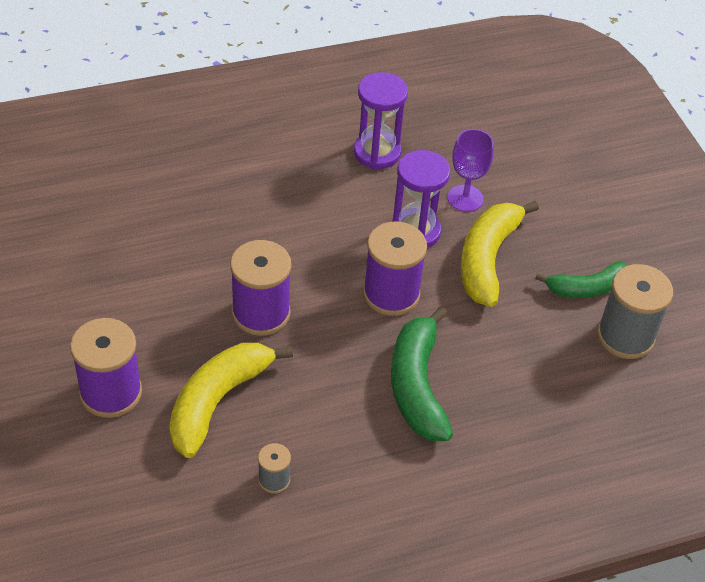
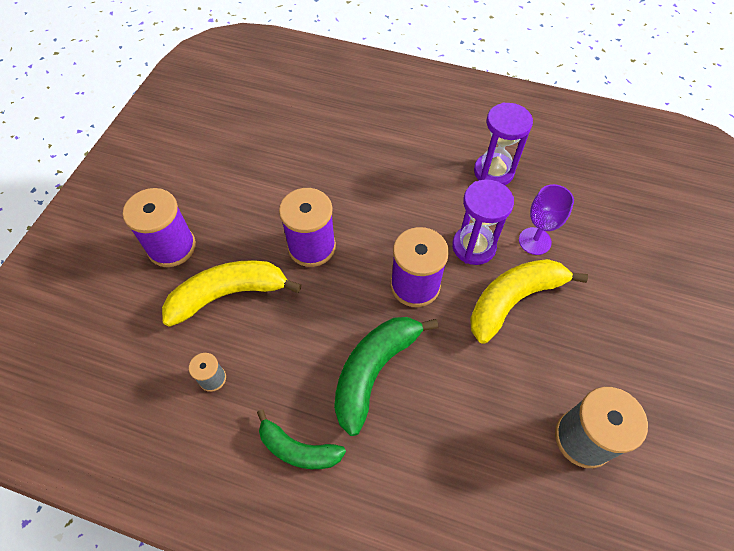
camera: 40 degrees right, 10 degrees up
(586, 288) = (580, 373): green banana -> green banana (298, 449)

